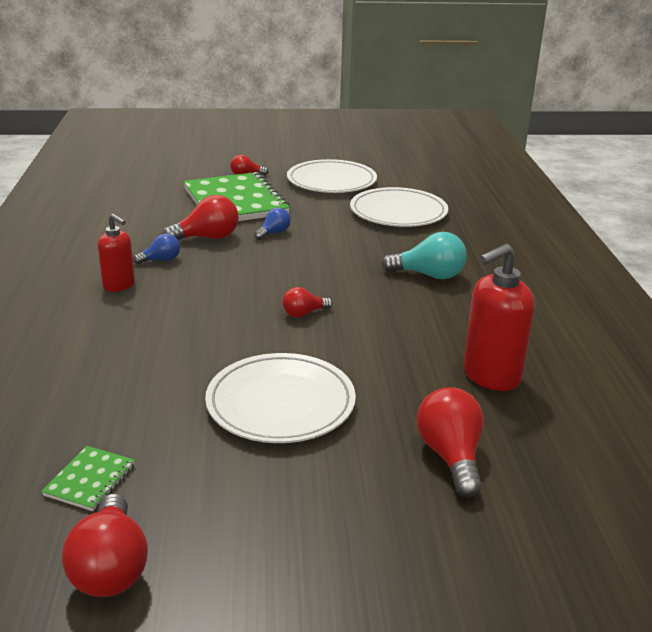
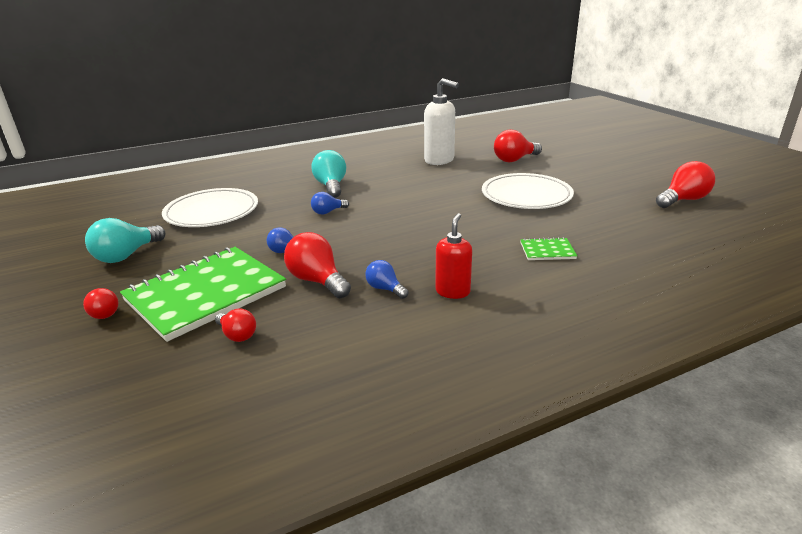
camera: 110 degrees left, 0 degrees up
(90, 480) = (653, 221): green notebook -> green notebook (547, 251)
(304, 313) = (422, 210): red light bulb -> red light bulb (237, 335)
(331, 181) = (126, 255): white plate -> turquoise light bulb
(349, 262) = (328, 212): none -> blue light bulb
(490, 376) = (439, 160): red soap dispenser -> white soap dispenser

